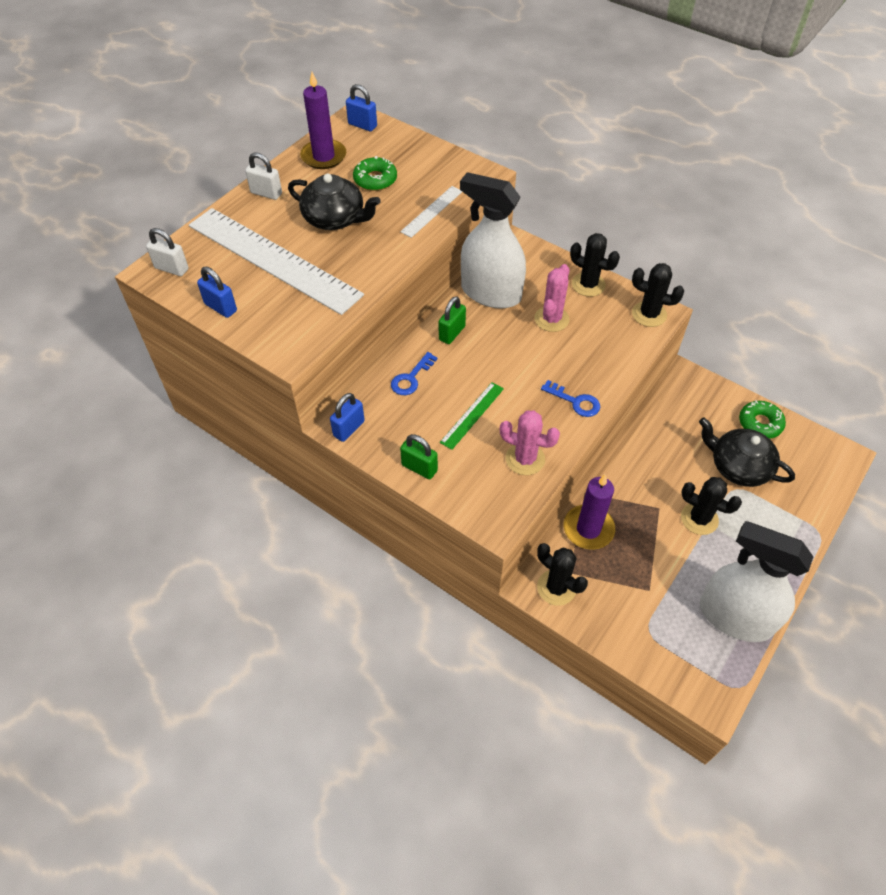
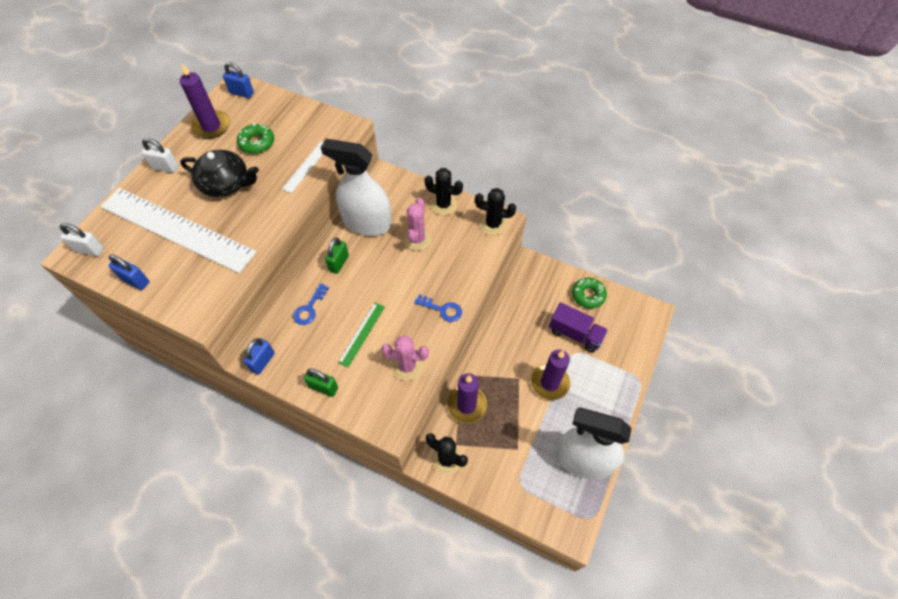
camera: 10 degrees left, 5 degrees up
(699, 519) = (549, 383): black cactus -> purple candle
(738, 466) = (575, 334): black teapot -> purple truck

